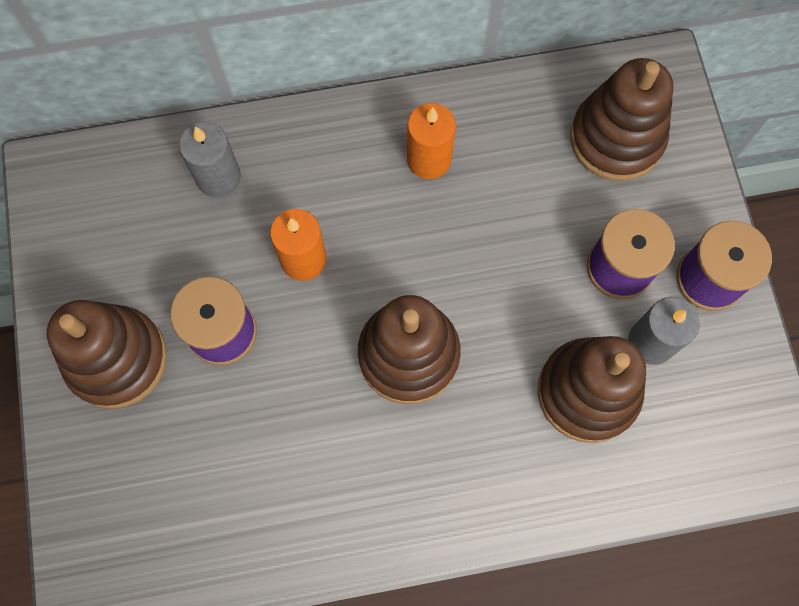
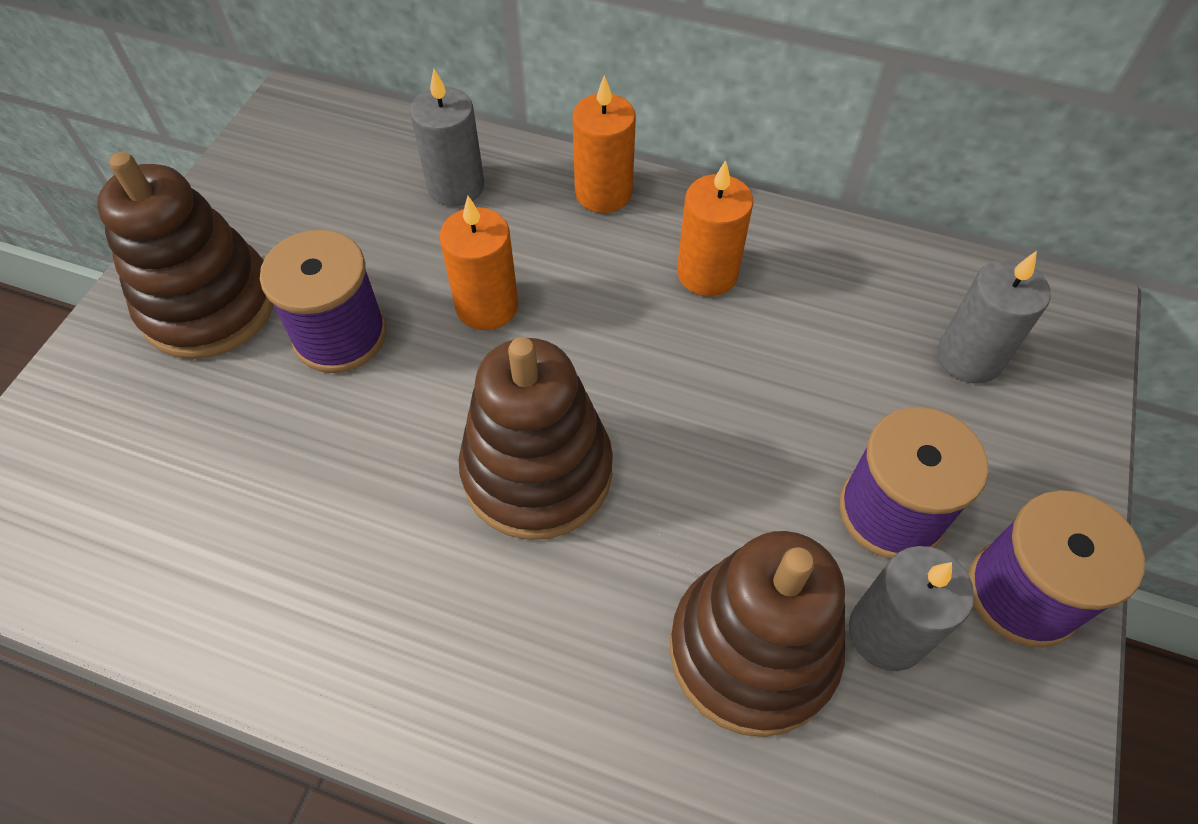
camera: 30 degrees right, 15 degrees down
(323, 130) = (603, 193): none -> orange candle
(616, 138) = (969, 357): brown stacking toy -> grey candle

